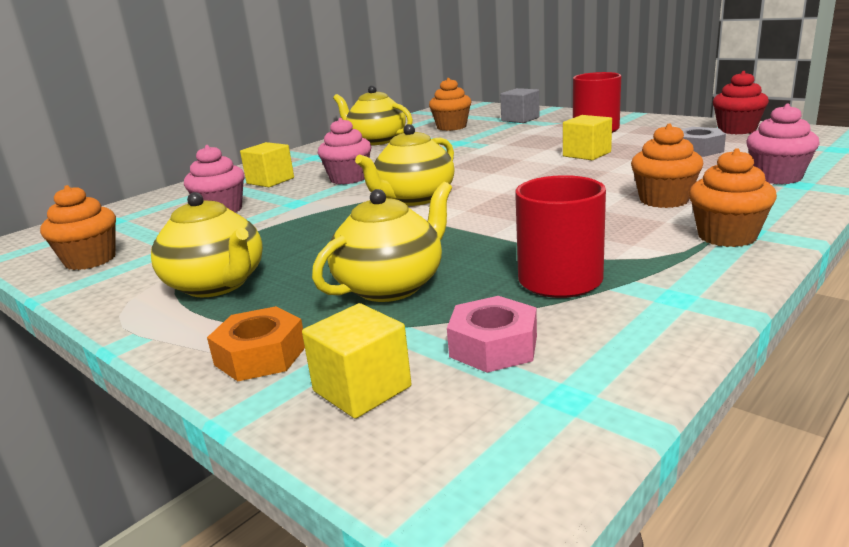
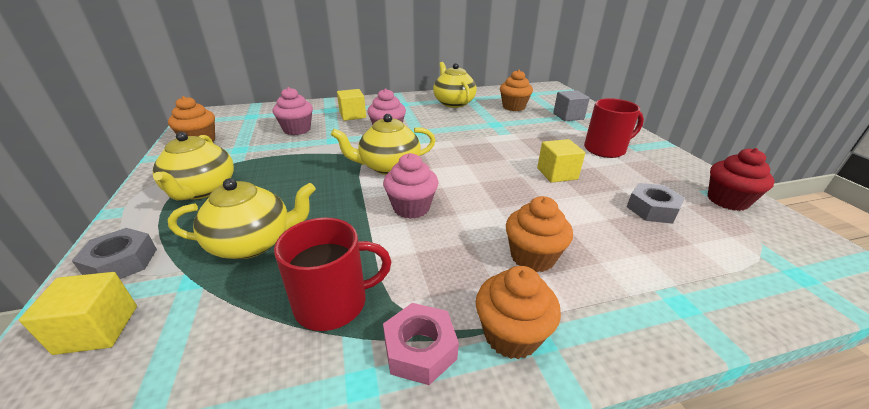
camera: 30 degrees right, 10 degrees up
(261, 355) = (122, 262): orange nut -> grey nut
(493, 346) = (197, 343): pink nut -> pink nut (420, 349)
(777, 177) = (673, 283): pink cupcake -> pink cupcake (411, 208)

